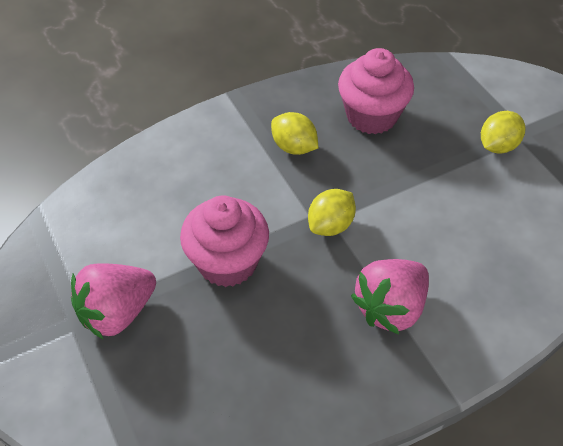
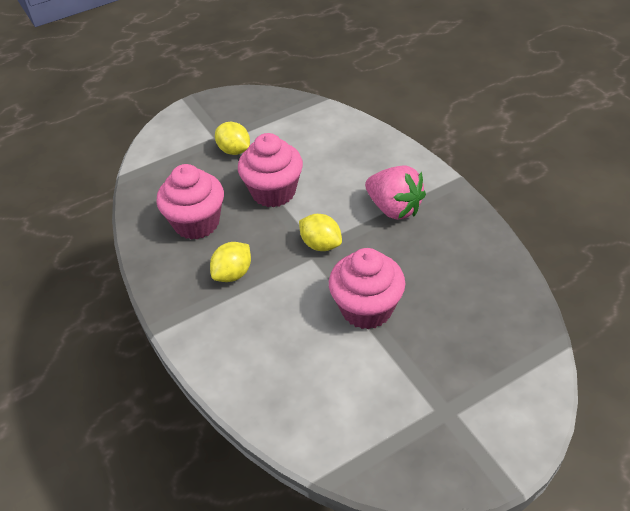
camera: 90 degrees left, 5 degrees down
(117, 312) = (431, 381): pink strawberry -> none
(422, 182) = (273, 192): none -> pink cupcake

